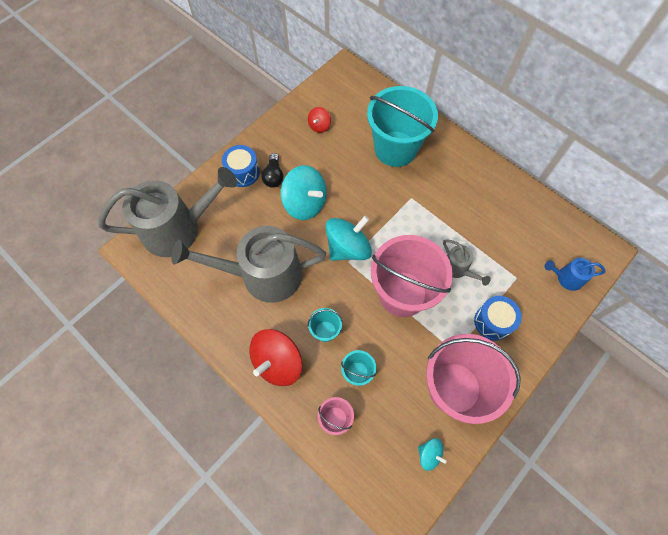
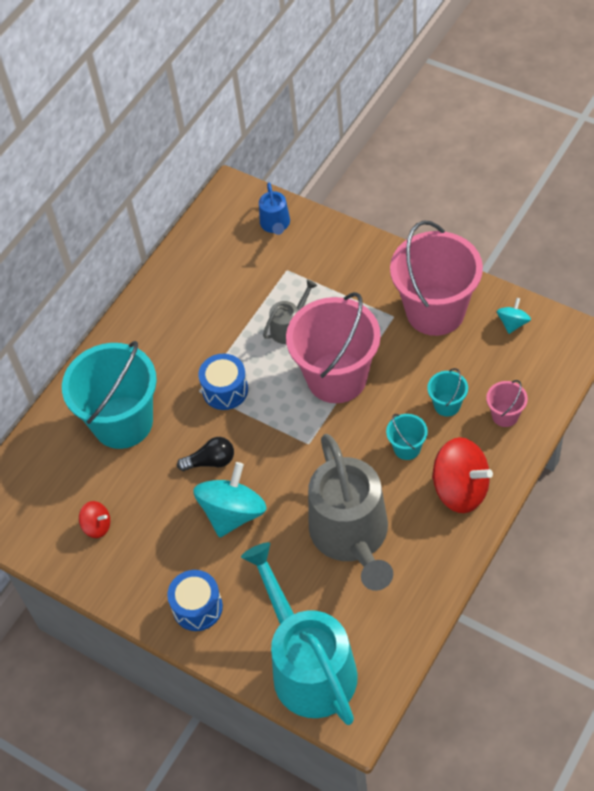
camera: 95 degrees left, 10 degrees down
(178, 229) = (308, 666): grey watering can -> turquoise watering can
(274, 176) = (196, 564): black light bulb -> black light bulb (211, 461)
(348, 248) = (289, 447): turquoise spinning top -> none
(493, 322) = (348, 285): blue drum -> blue drum (225, 390)

